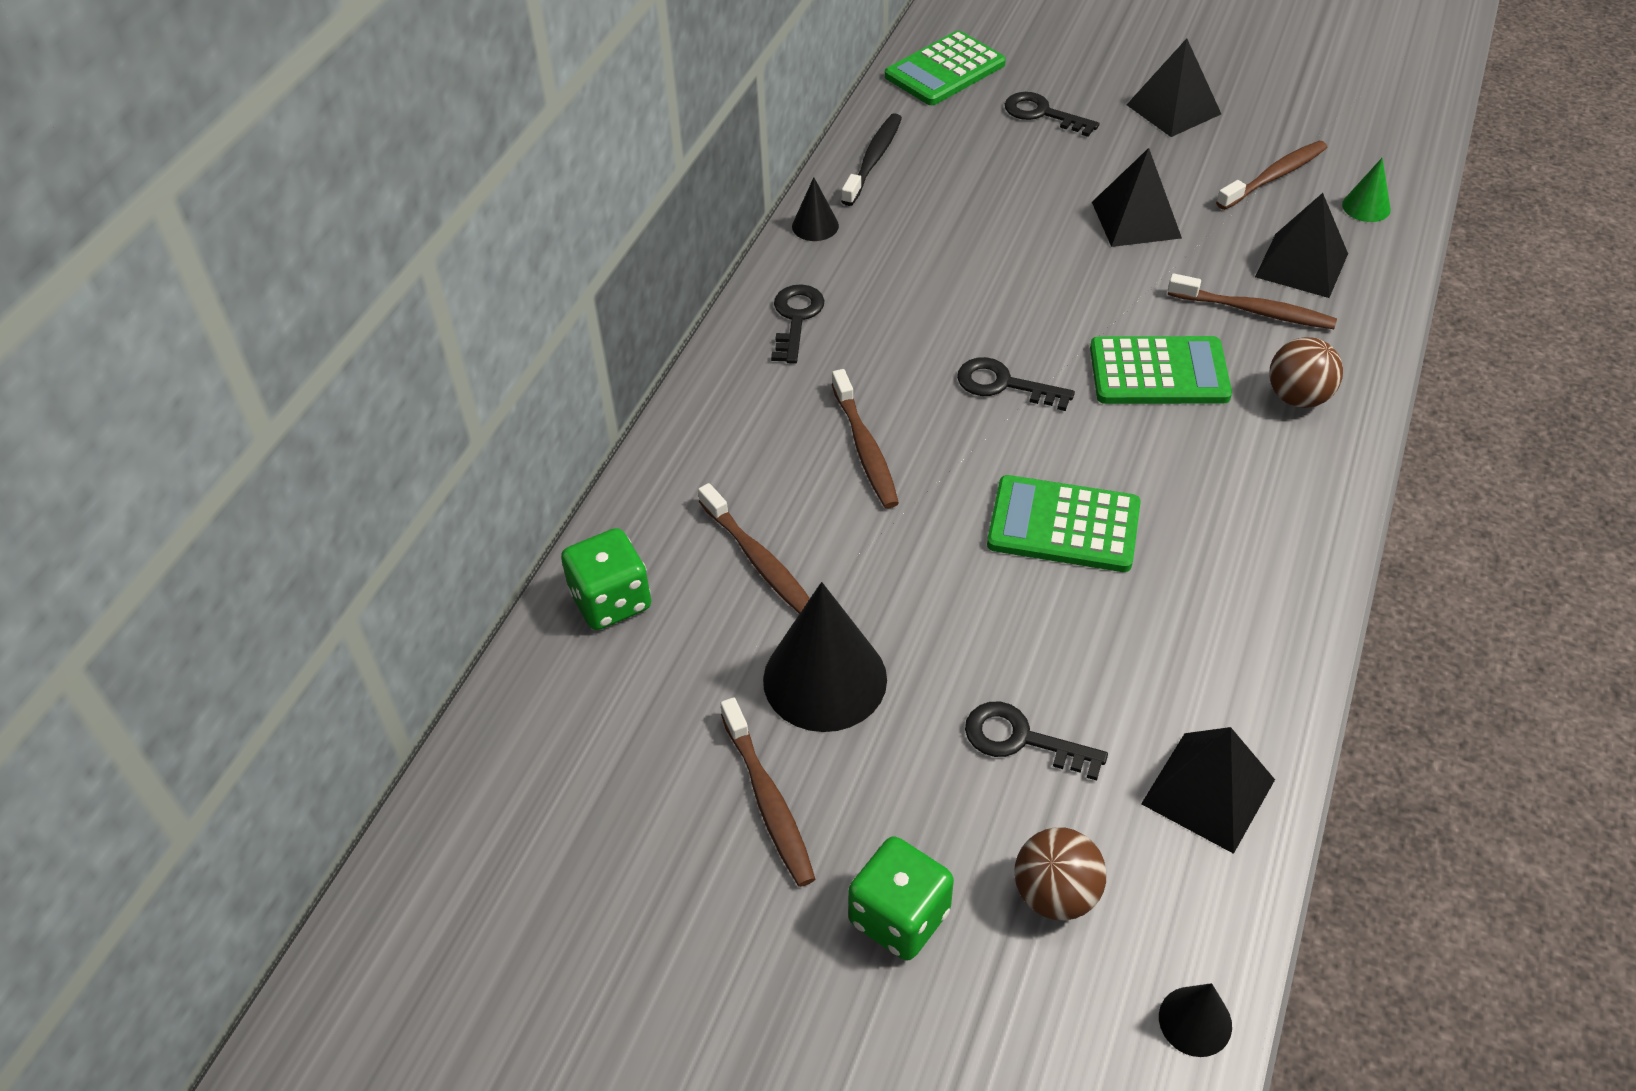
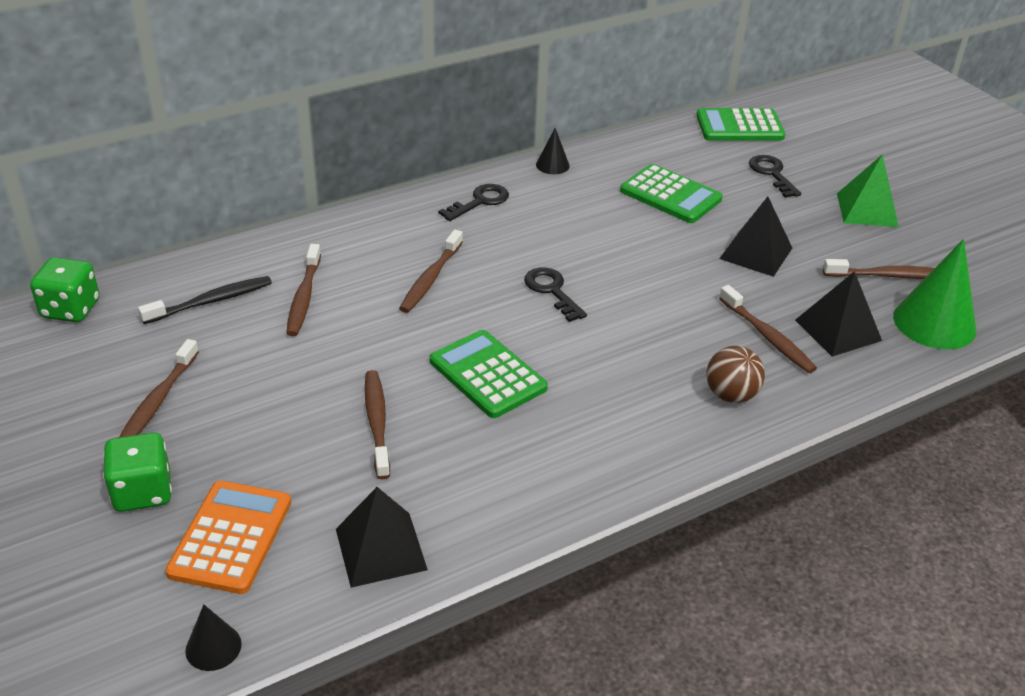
camera: 35 degrees right, 10 degrees down
(611, 601) = (211, 273): green dice -> green dice (70, 309)
(825, 679) = (260, 367): black cone -> none
(873, 160) = (632, 150): black toothbrush -> black toothbrush (211, 301)
(1022, 740) = (317, 457): black key -> none
(1028, 656) = (377, 422): none -> brown toothbrush
(1055, 894) = (230, 537): brown ball -> orange calculator
(1158, 372) = (656, 334): green calculator -> green calculator (670, 195)
(1173, 109) = (867, 210): black pyramid -> green pyramid
(1366, 207) = (934, 323): green cone -> green cone, size x2.02

